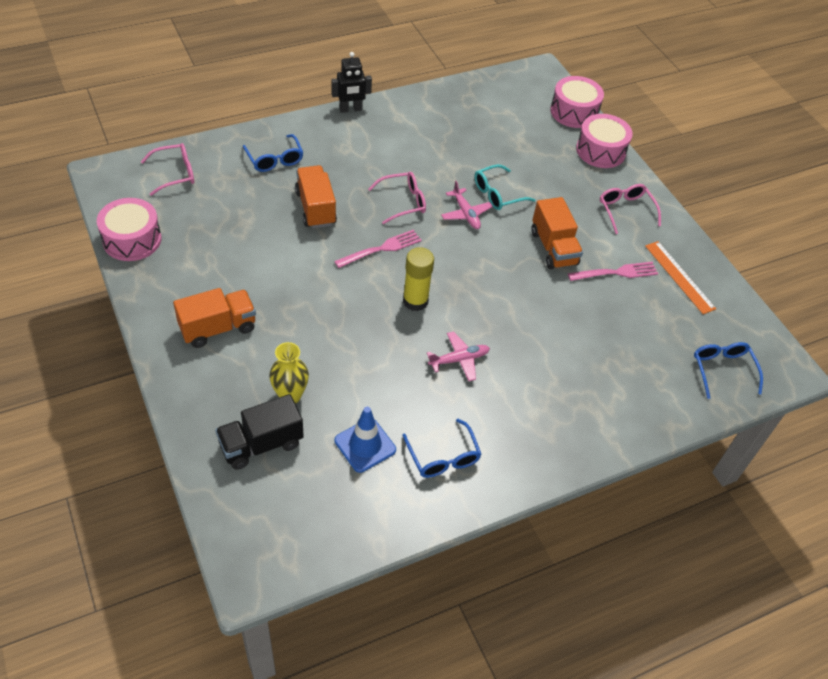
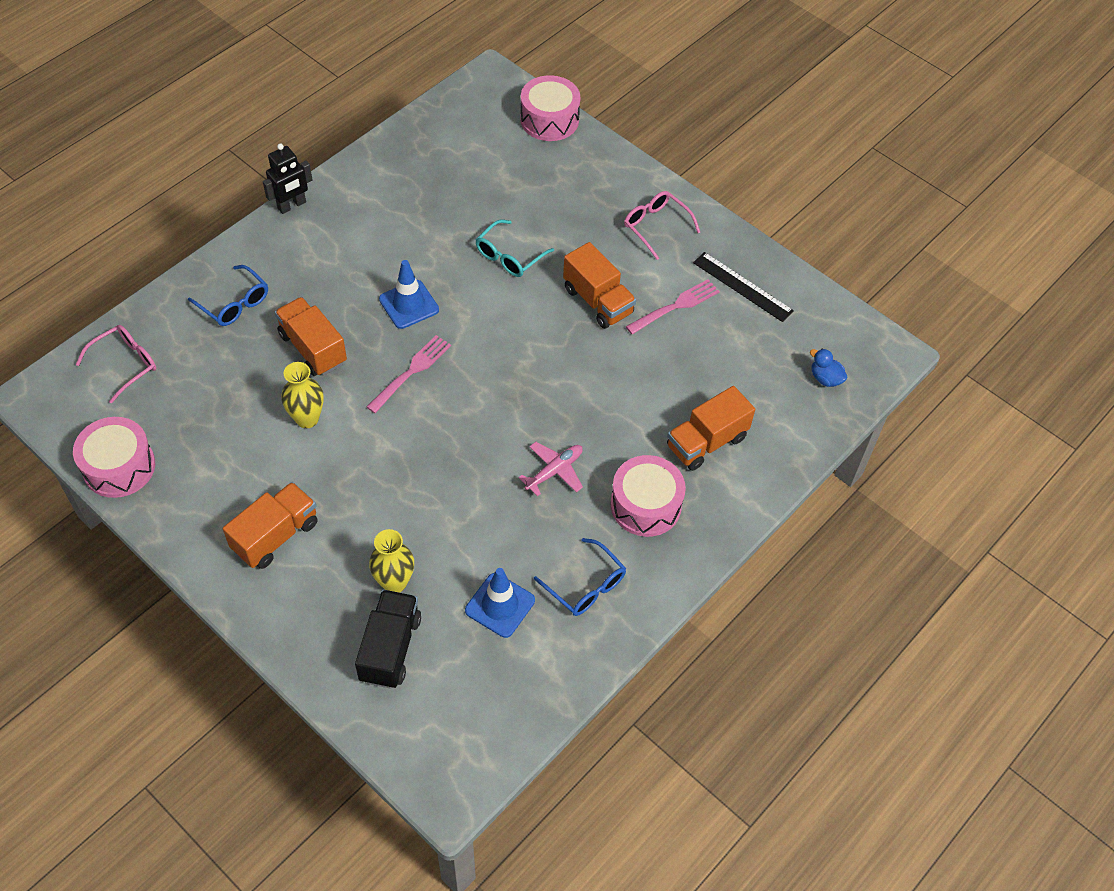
camera: 20 degrees left, 5 degrees up
(261, 444) = (390, 648): black truck -> black truck turned 150 degrees clockwise
(285, 254) = (307, 419): none -> yellow vase
(403, 202) = (409, 304): pink glasses -> blue traffic cone
(415, 301) = (477, 420): yellow glue stick -> none
(466, 214) = (485, 294): pink plane -> none
(597, 383) = (706, 442): none -> orange truck
(600, 151) = (599, 160): pink drum -> pink drum (645, 505)
(679, 277) = (742, 287): orange ruler -> black ruler
(722, 370) = (825, 378): blue glasses -> blue duck

